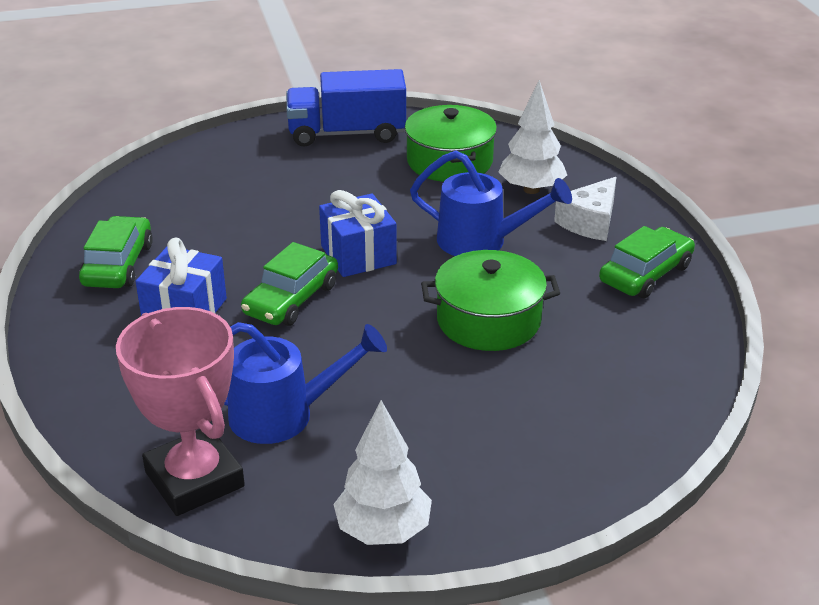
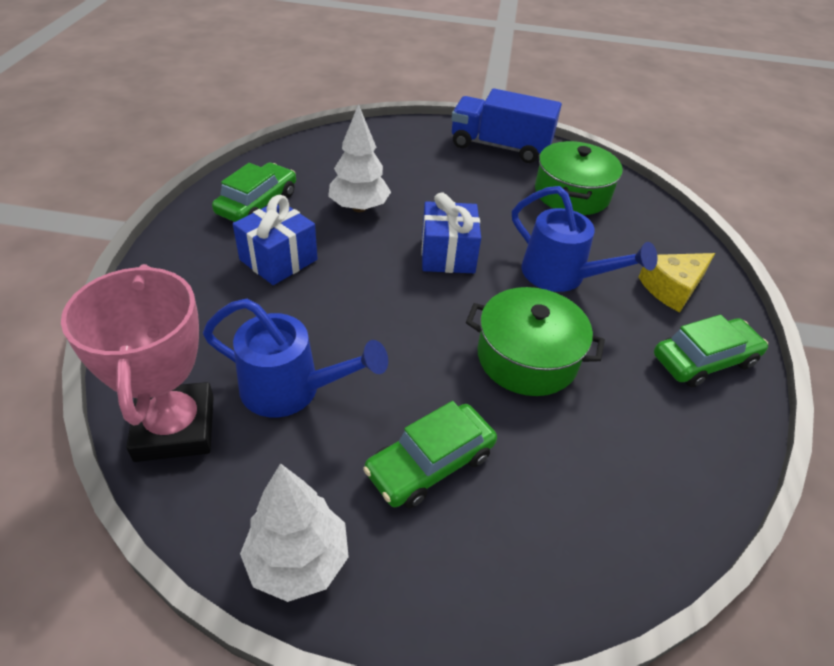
camera: 20 degrees right, 10 degrees up
(291, 299) = (368, 277): green car -> green car (430, 463)
(531, 189) = (631, 240): white tree -> white tree (359, 208)
(590, 222) = (672, 288): white cheese -> yellow cheese

